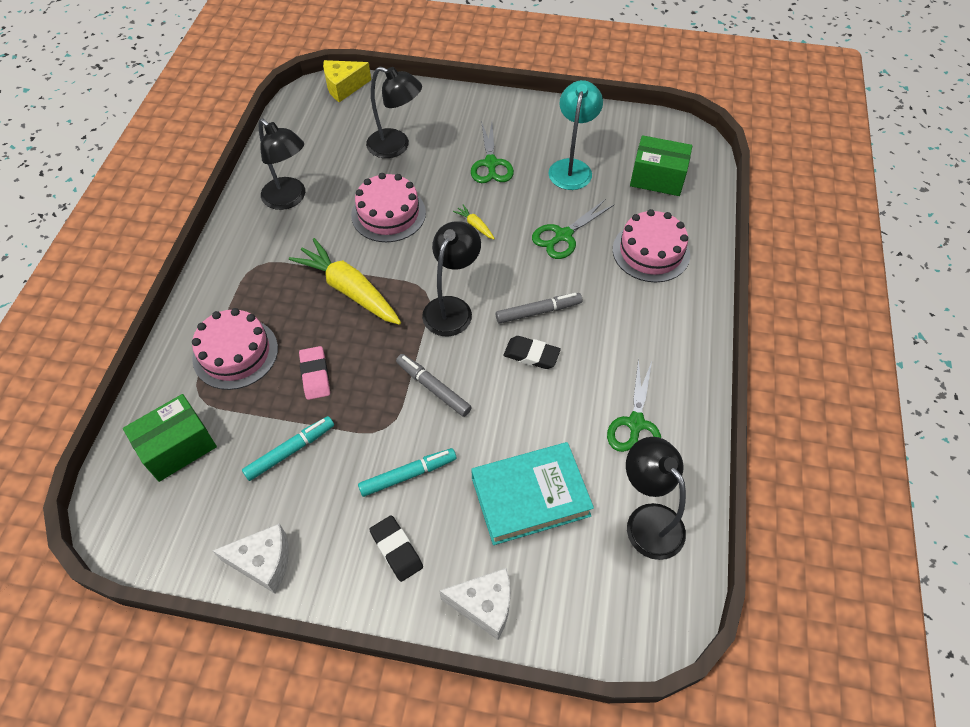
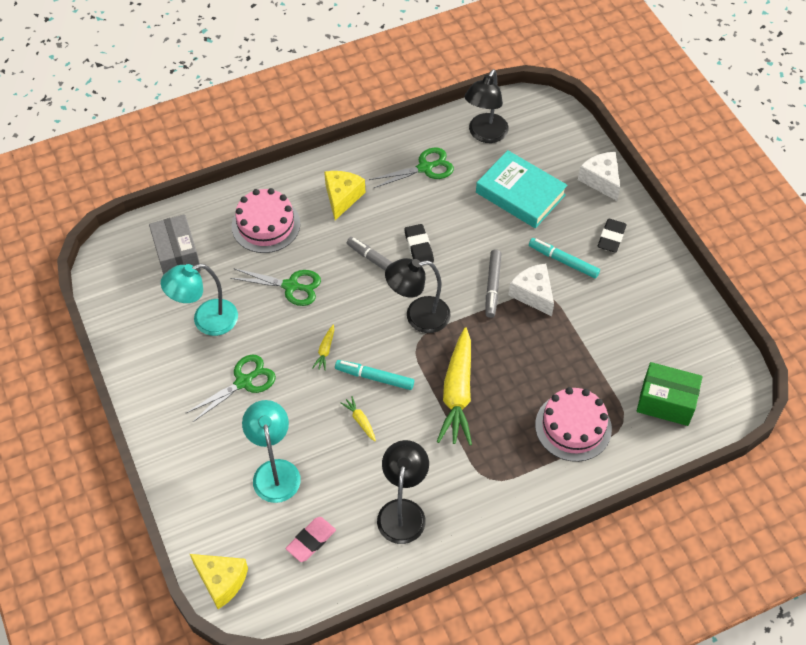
camera: 125 degrees left, 0 degrees up
(263, 562) = (680, 296): white cheese -> white cheese (533, 294)
(290, 451) = (607, 335): turquoise marker -> turquoise marker (374, 378)
(315, 375) = (544, 362): pink eraser -> pink eraser (311, 541)
(388, 214) = (360, 421): pink cake -> yellow carrot
(396, 146) = (275, 471): black lamp -> turquoise lamp
(644, 327) = (342, 197): none -> yellow cheese
(657, 178) = (177, 256): green box -> grey box

